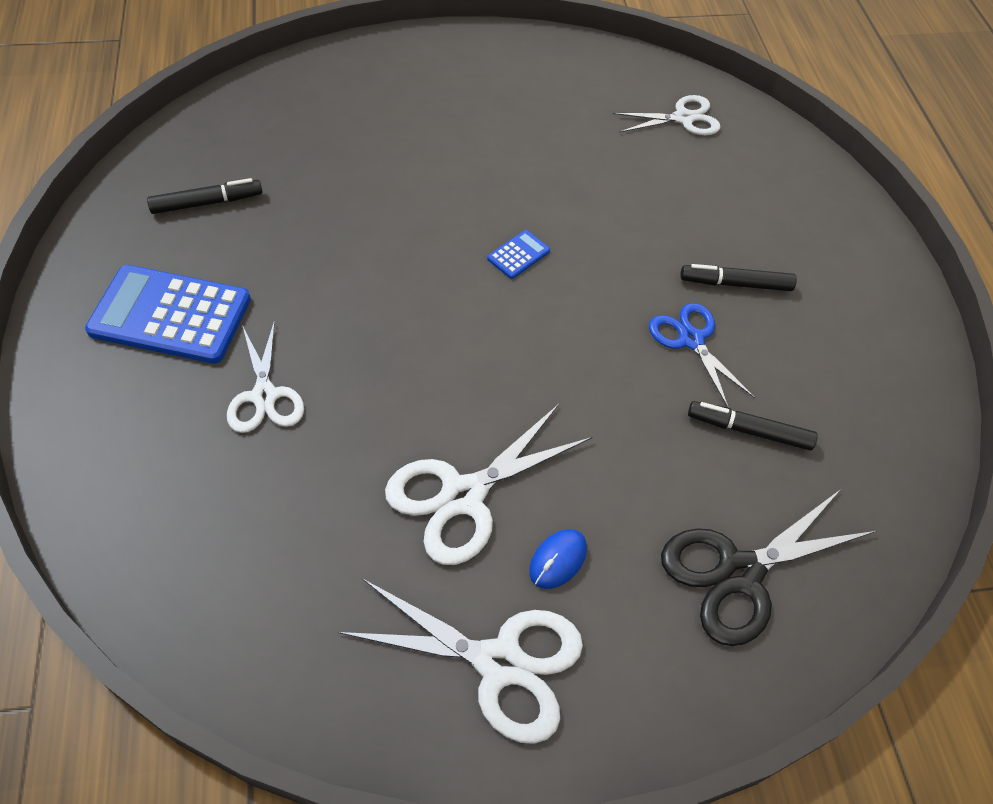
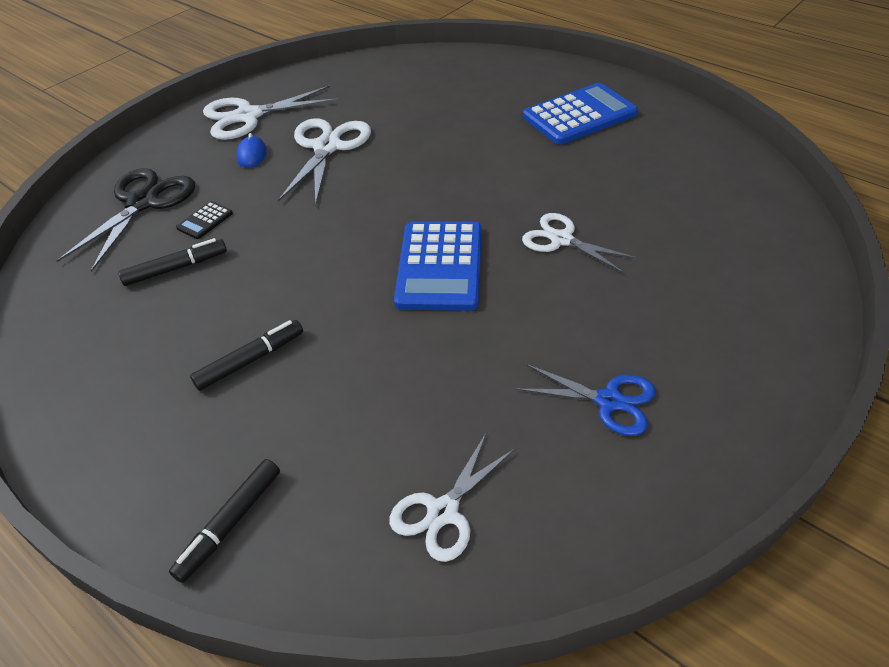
camera: 145 degrees right, 10 degrees down
(207, 203) = (668, 163): black marker -> black marker (230, 524)
(264, 396) = (479, 120): white scissors -> white scissors (561, 239)
(518, 255) = (440, 266): blue calculator -> blue calculator, size x2.29
(684, 479) = (205, 221): none -> black calculator
(691, 340) = (257, 296): blue scissors -> blue scissors (608, 401)

